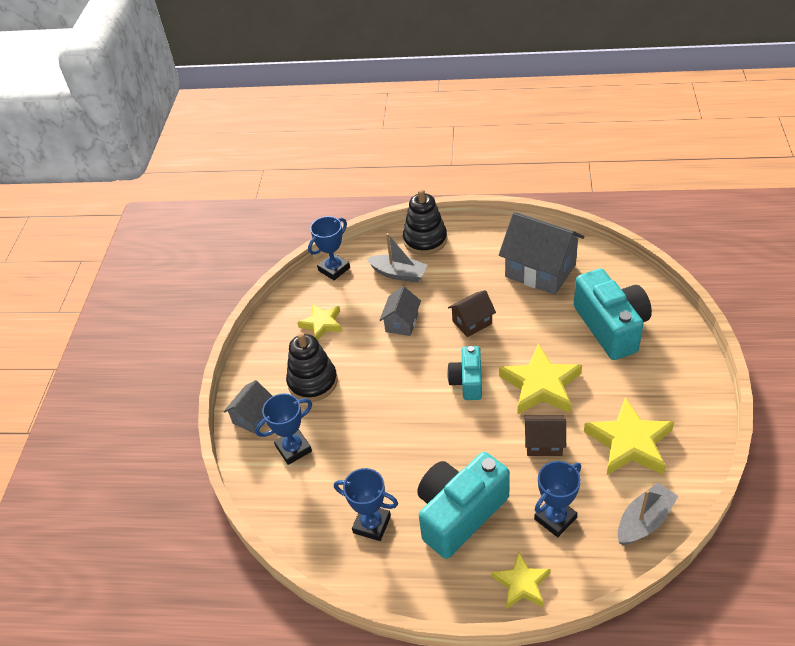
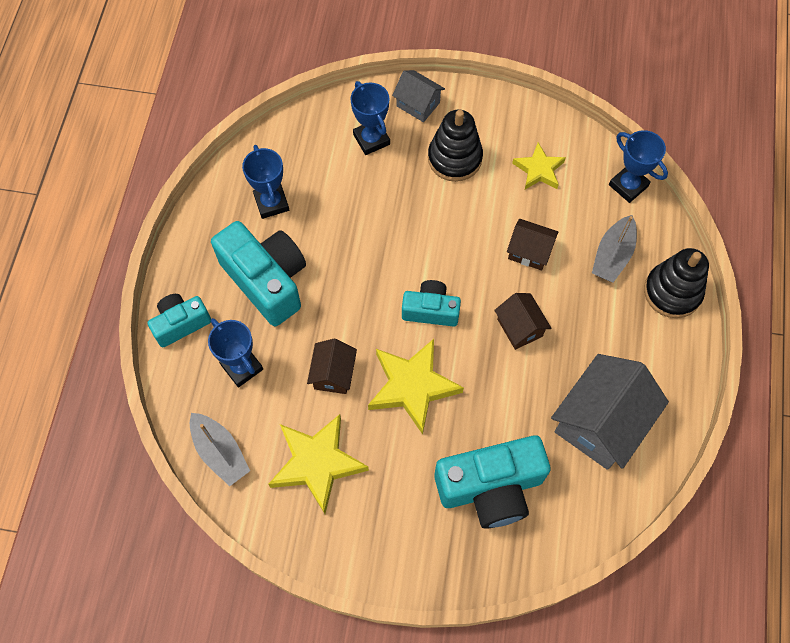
camera: 90 degrees right, 20 degrees up
(372, 524) = (271, 203): blue trophy -> blue trophy turned 45 degrees counterclockwise
(402, 323) = (529, 252): grey house -> brown house
(522, 584) = (181, 323): yellow star -> turquoise camera

